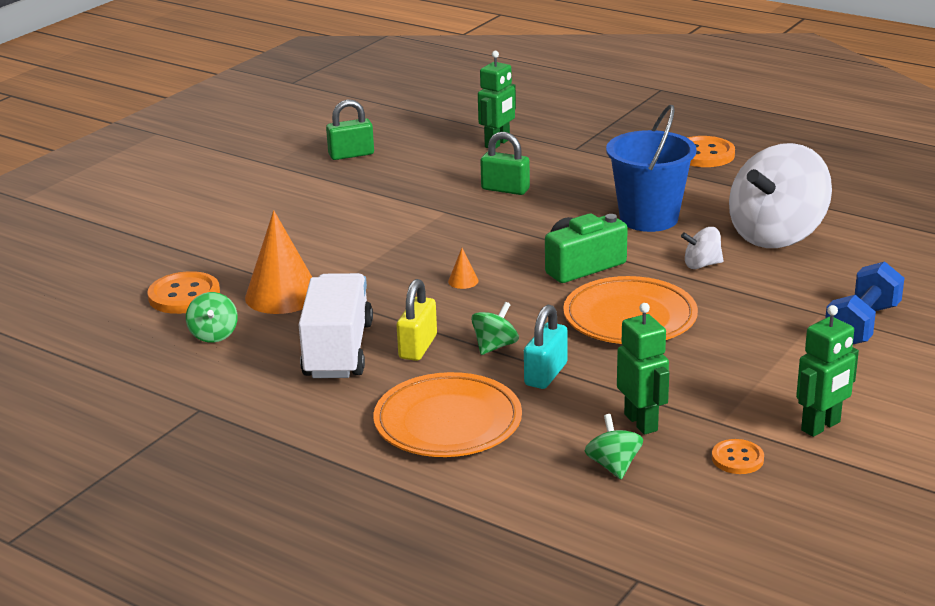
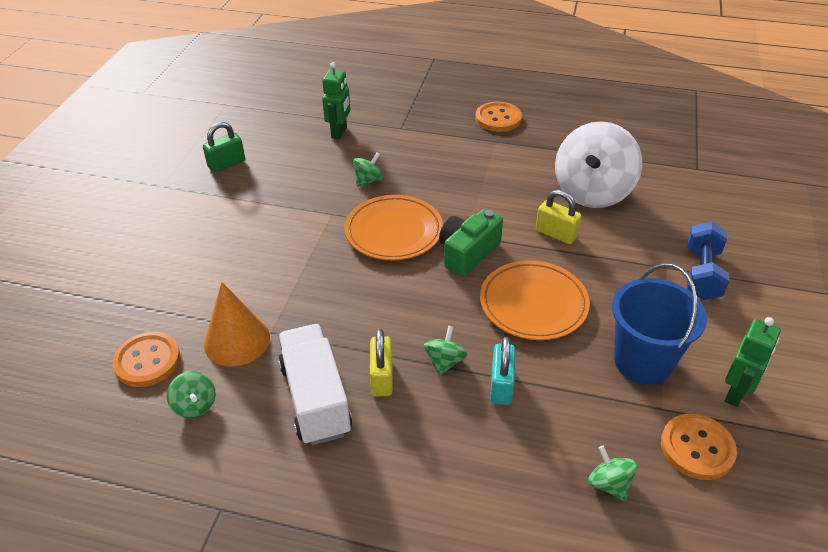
camera: 20 degrees left, 15 degrees up
(448, 422) = (450, 467): orange plate -> orange plate (393, 232)
(463, 281) = (383, 290): orange cone -> none
(505, 189) = (368, 180): green padlock -> green spinning top
(641, 422) = (603, 424): green robot -> none
(649, 218) = (492, 192): blue bucket -> blue bucket (643, 361)
(701, 265) = (556, 234): white spinning top -> yellow padlock
(737, 458) = (697, 448): orange button -> orange button, size x1.67

